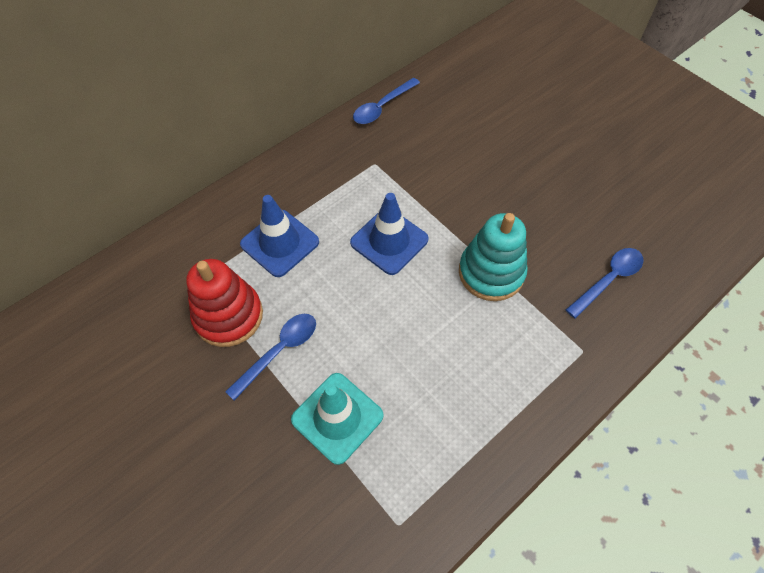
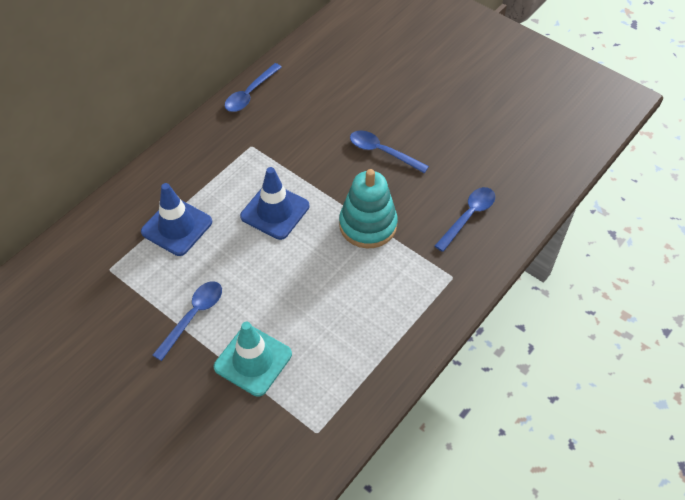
camera: 10 degrees left, 5 degrees down
(228, 316) = (142, 294): red stacking toy -> none
(517, 190) = (382, 152): none -> blue spoon

